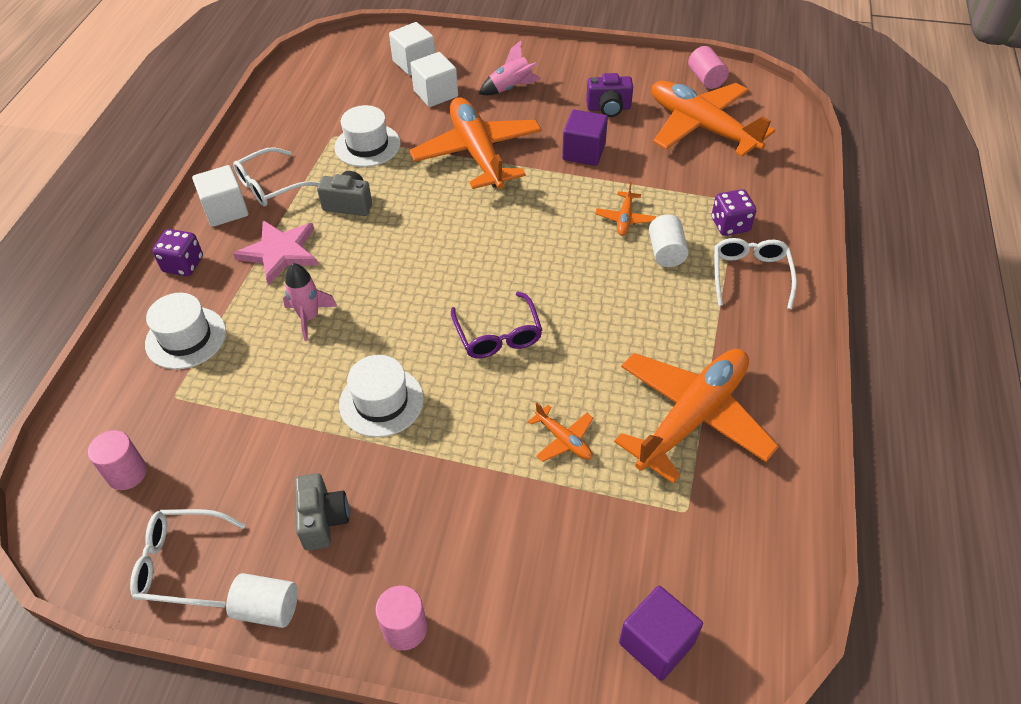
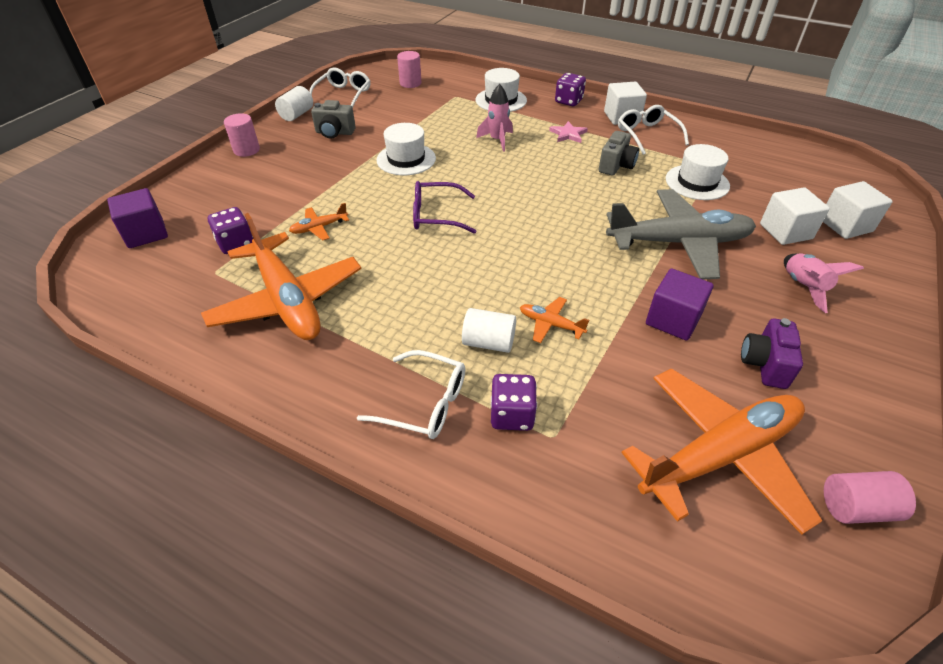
camera: 105 degrees right, 5 degrees down
(280, 252) = (568, 134): pink star -> pink star, size x0.59
(477, 153) = (679, 243): orange plane -> grey plane
(629, 516) = (235, 244): none -> purple dice

